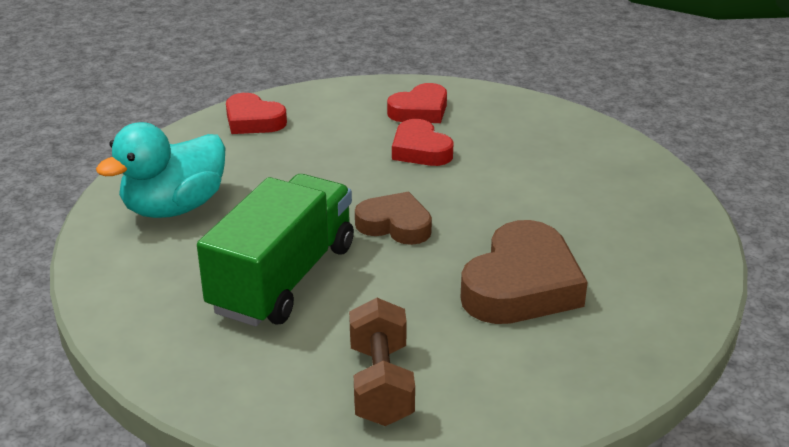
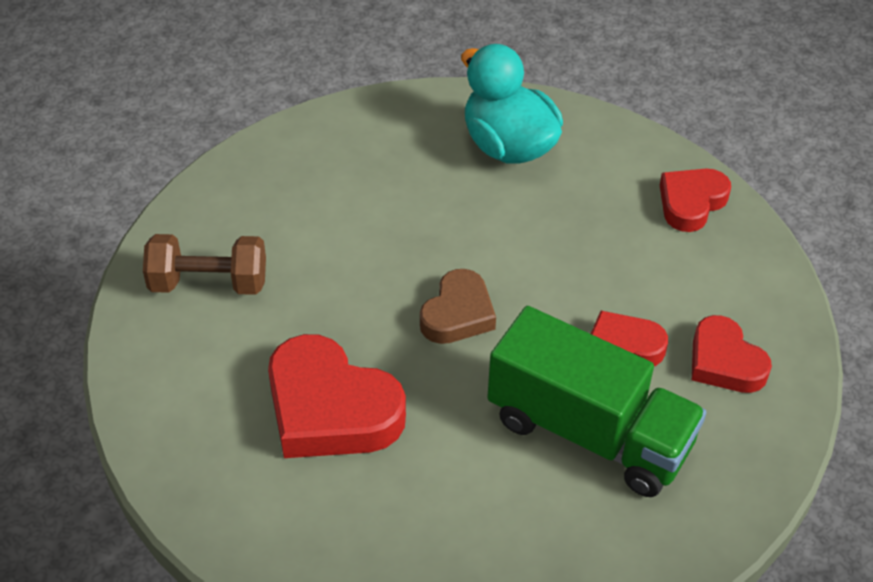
camera: 95 degrees right, 15 degrees up
(283, 278) = (376, 223): green truck -> green truck (589, 432)
(521, 285) = (330, 409): brown heart -> red heart

